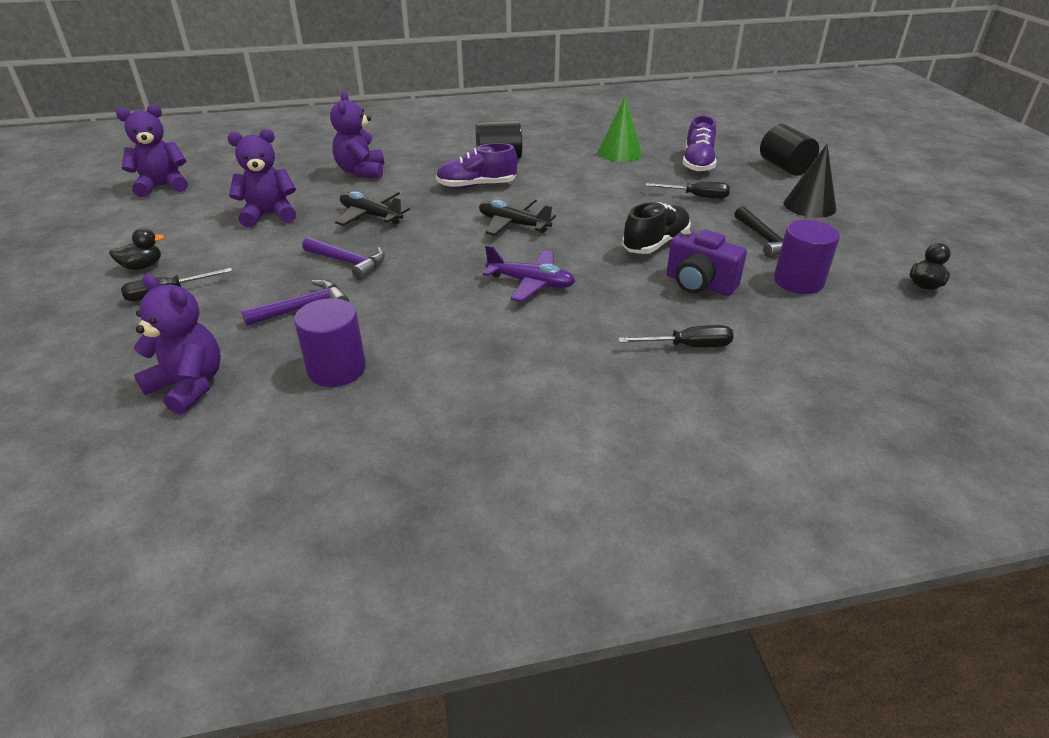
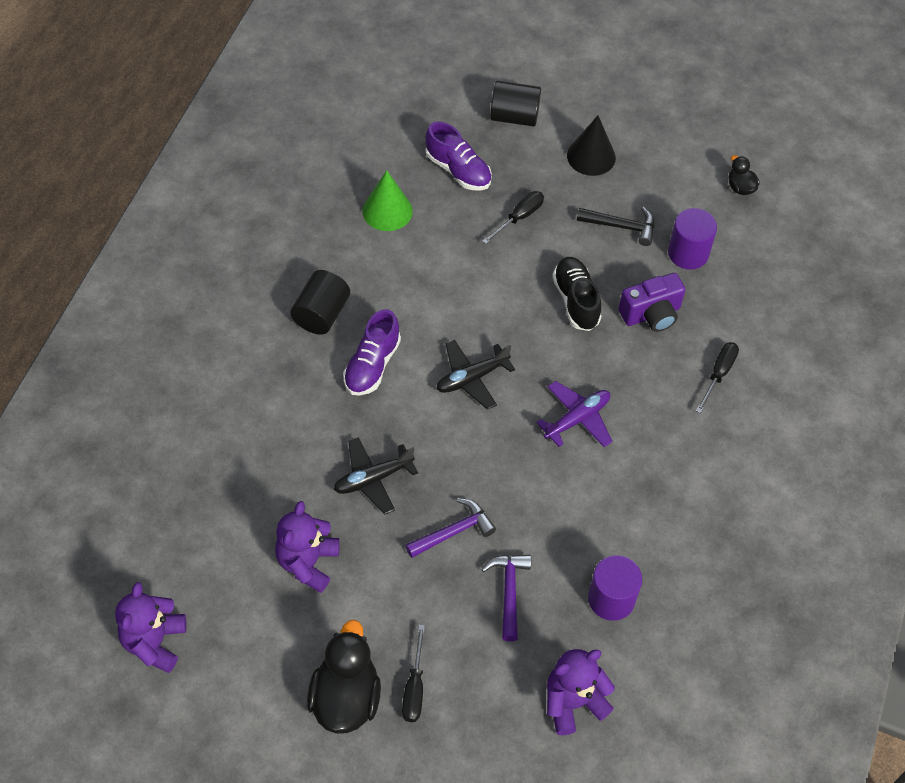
camera: 60 degrees left, 20 degrees up
(142, 266) = (346, 698): black duck -> black duck, size x2.04
(361, 172) = (261, 446): purple teddy bear -> none

